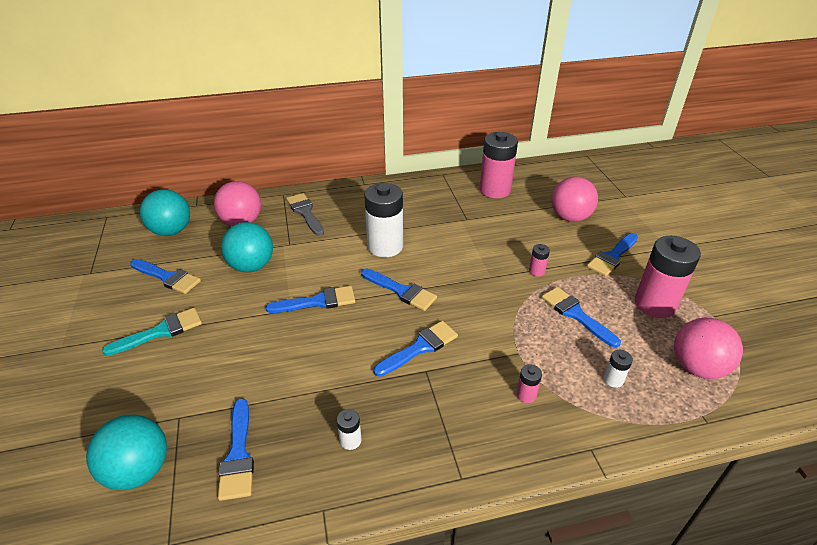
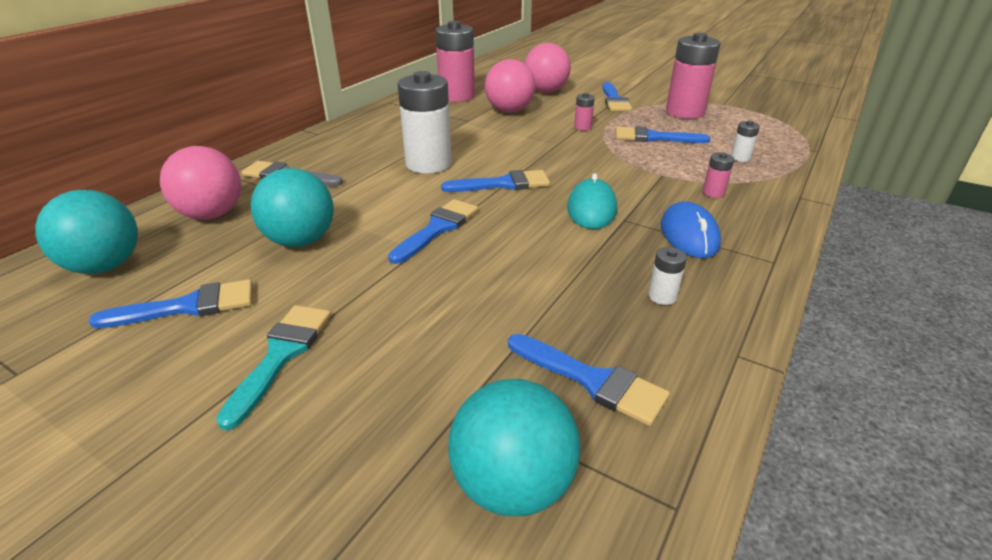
camera: 45 degrees left, 5 degrees down
(420, 347) = (591, 209): blue brush -> turquoise mouse
(444, 413) = (689, 235): none -> blue mouse
(697, 367) = (764, 130): pink ball -> pink ball (509, 111)

